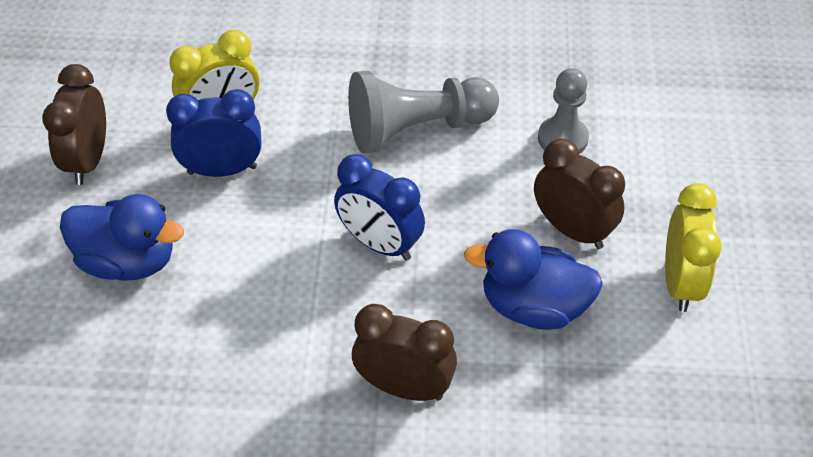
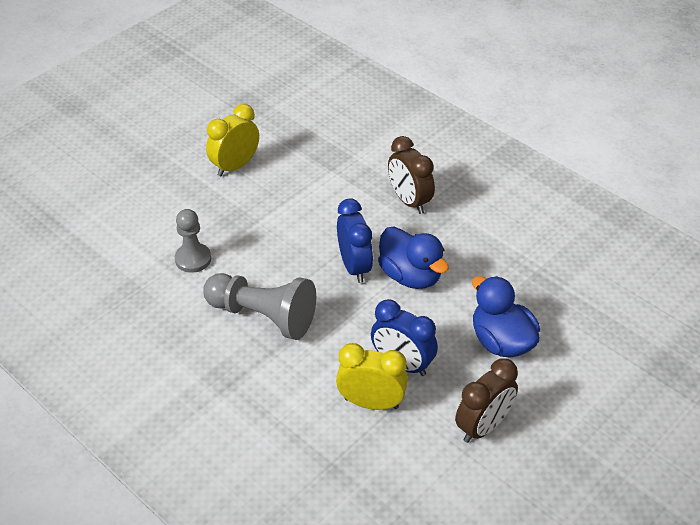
camera: 140 degrees left, 5 degrees down
(533, 307) = (313, 196): blue duck -> blue duck (410, 276)
(572, 230) = (251, 214): brown clock -> none

